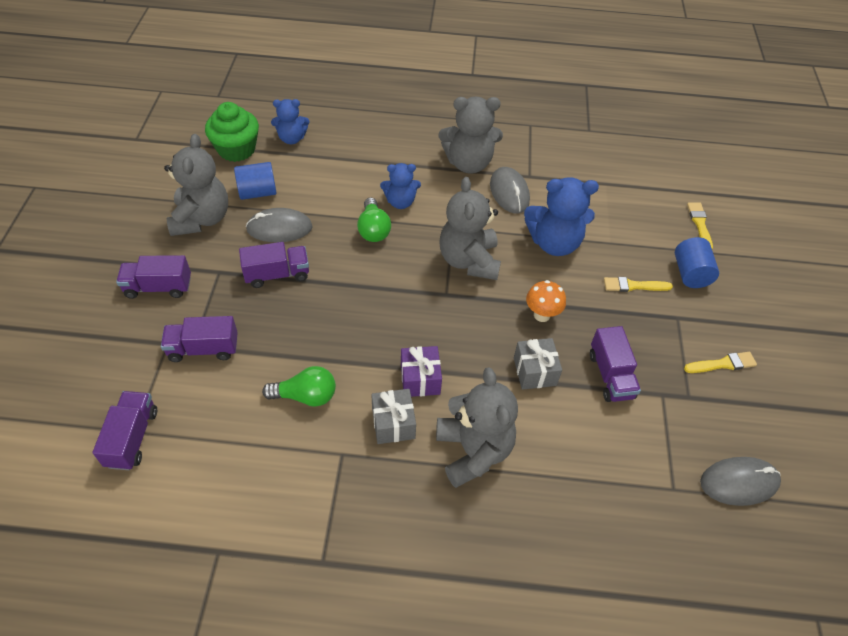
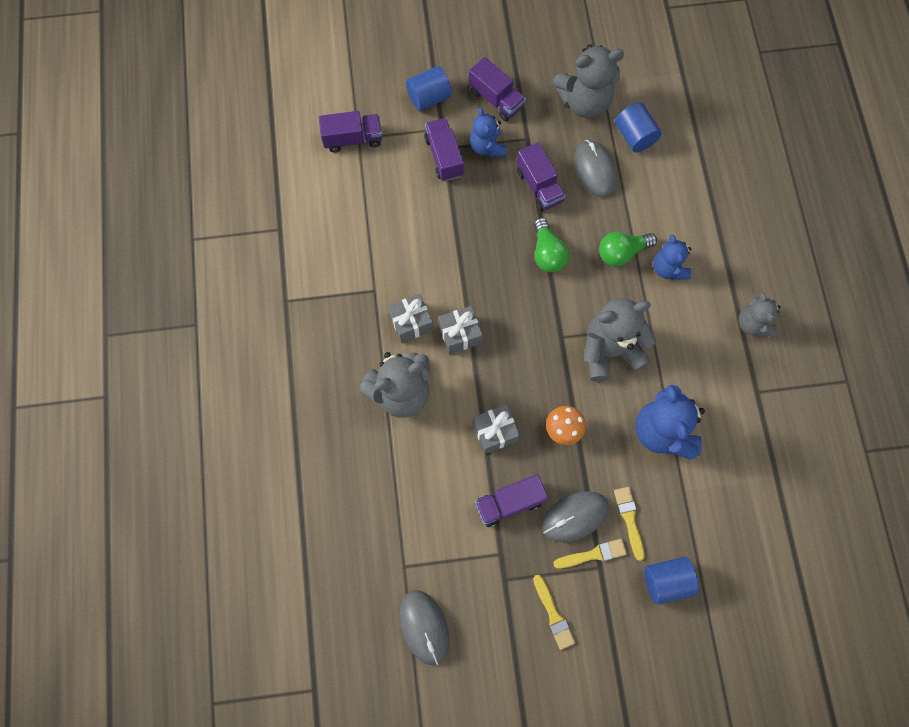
camera: 80 degrees right, 20 degrees up
(121, 347) = (429, 97): none -> blue cylinder
(158, 287) = (496, 99): purple truck -> purple truck turned 150 degrees clockwise
(236, 149) = (686, 97): green cupcake -> none
(292, 138) = (722, 141): blue teddy bear -> blue teddy bear (487, 147)
(306, 396) = (420, 248): green light bulb -> green light bulb (547, 253)
(420, 379) = (460, 334): purple gift -> grey gift
(468, 163) = (753, 324): grey teddy bear -> grey teddy bear, size x0.61
(509, 192) = (722, 374): grey mouse -> grey mouse (574, 516)
(699, 224) = (748, 591): yellow brush -> yellow brush (593, 554)

